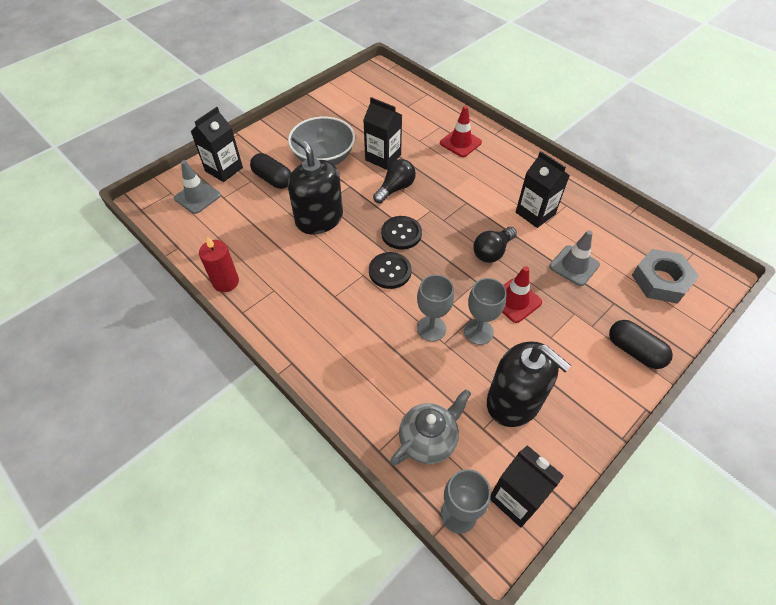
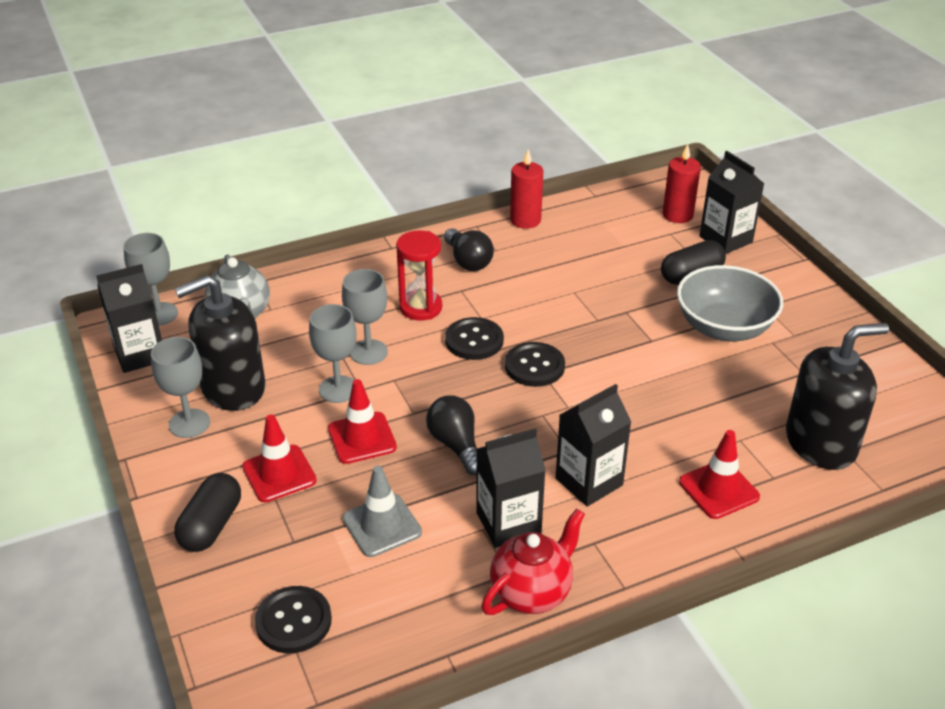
camera: 110 degrees right, 15 degrees down
(197, 197) = (677, 215): grey traffic cone -> red candle
(319, 219) = (596, 301): black soap dispenser -> black soap dispenser (820, 443)
(366, 314) = (421, 307): none -> red hourglass
(383, 157) = (706, 387): black carton -> black carton (589, 482)
(395, 188) = (629, 383): black light bulb -> black light bulb (468, 261)
(565, 412) = (189, 423): none -> grey goblet
(571, 194) = (532, 592): none -> red teapot
(572, 333) = (279, 474): none -> red traffic cone
(634, 351) = (211, 525): black capsule -> black capsule turned 45 degrees counterclockwise
(661, 280) = (293, 621): grey nut -> black button

